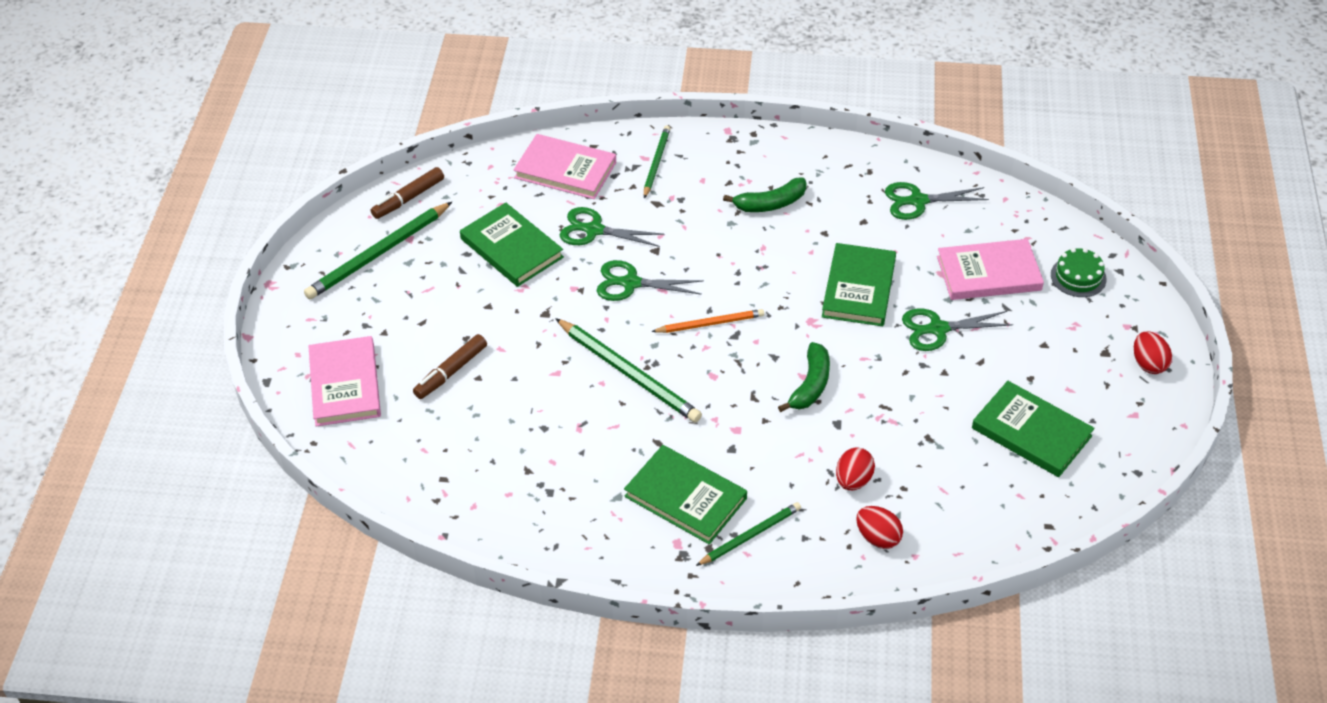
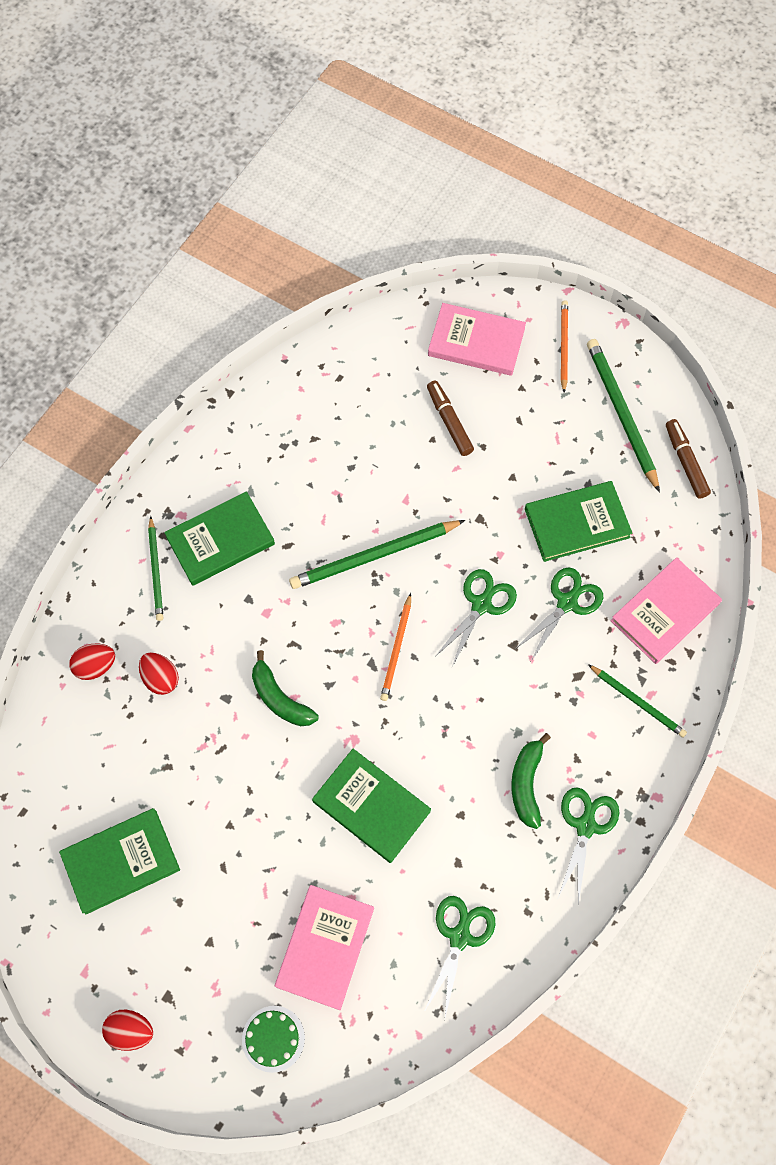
camera: 115 degrees right, 20 degrees up
(319, 318) = (563, 346): none -> orange pencil
(938, 329) = (282, 851): green scissors -> green scissors (585, 826)

